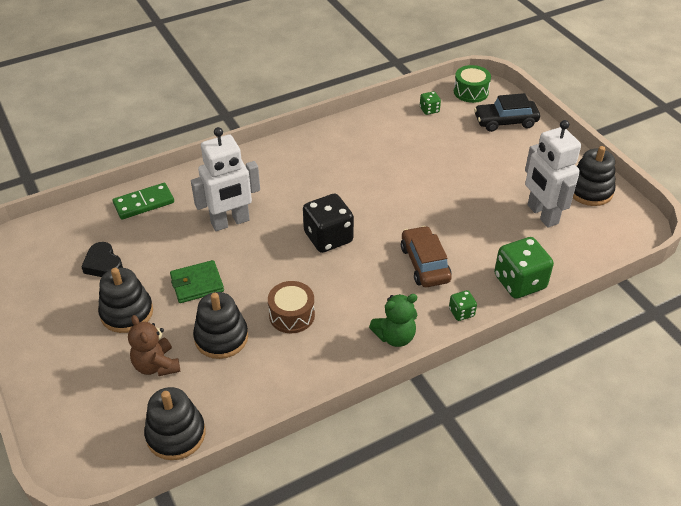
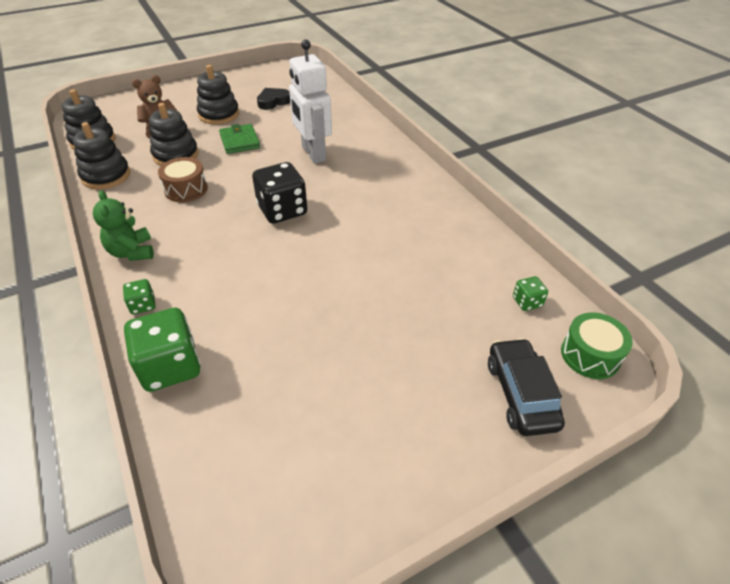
camera: 90 degrees right, 0 degrees up
(144, 203) = (342, 112): green domino -> none
(424, 264) = (226, 279): brown car -> none
(542, 214) = (294, 413): white robot -> none
(589, 191) = (346, 497): black stacking toy -> black stacking toy (106, 176)

